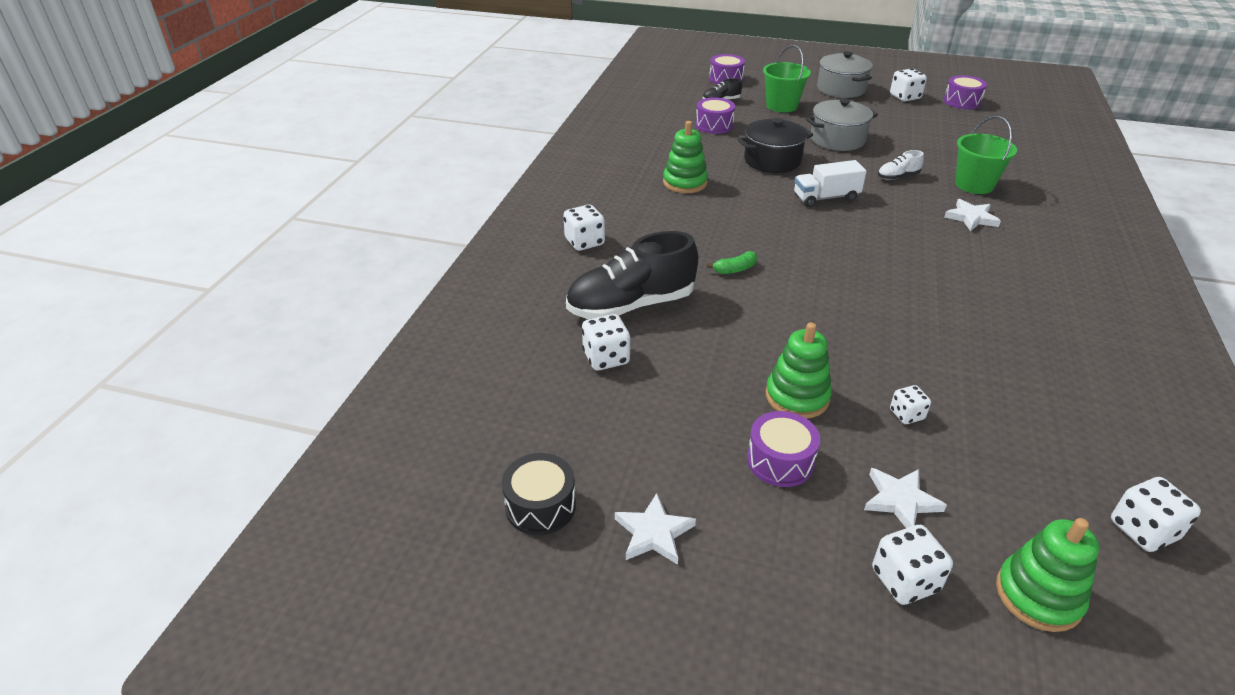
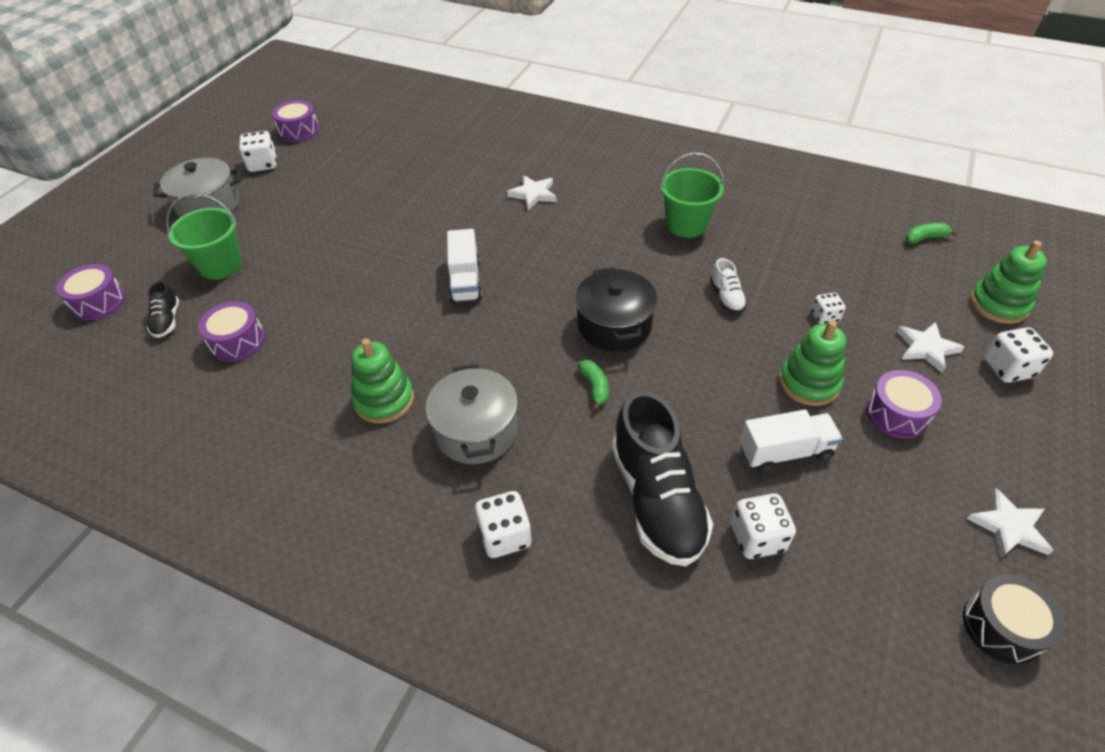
camera: 80 degrees left, 10 degrees up
(701, 377) = (785, 452): none -> white truck
(772, 160) = (362, 305): black pot -> black pot (614, 325)
(837, 139) = (337, 240): grey pot -> grey pot (476, 431)
(898, 177) = (440, 218): white shoe -> white shoe (726, 297)
(974, 185) = (474, 175): green bucket -> green bucket (686, 225)
(1143, 530) = (925, 238): white dice -> green banana

